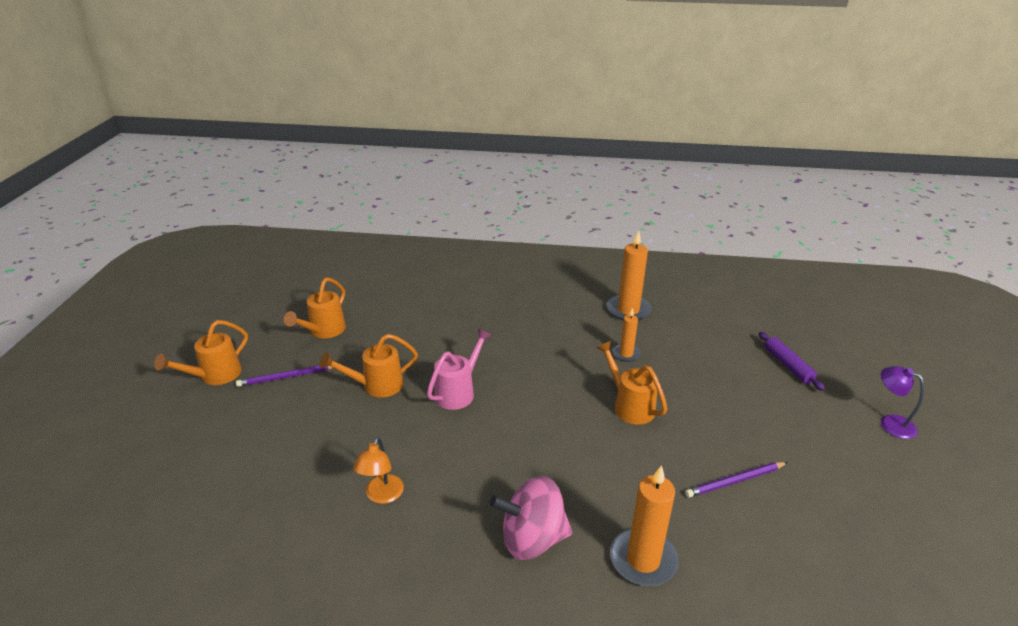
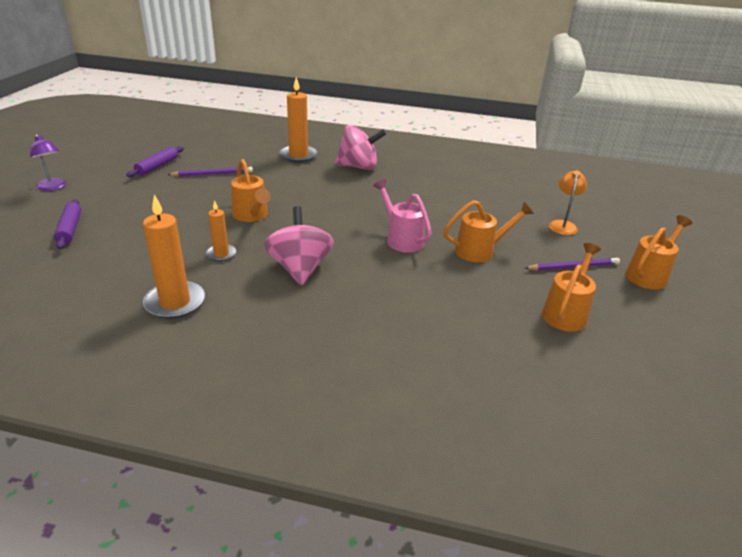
camera: 175 degrees left, 0 degrees up
(382, 496) = (454, 189): orange lamp -> orange lamp (562, 225)
(458, 392) = (401, 239): pink watering can -> pink watering can turned 105 degrees clockwise
(549, 347) = (300, 268): none -> pink spinning top
(824, 488) = (157, 166): none -> purple rolling pin

